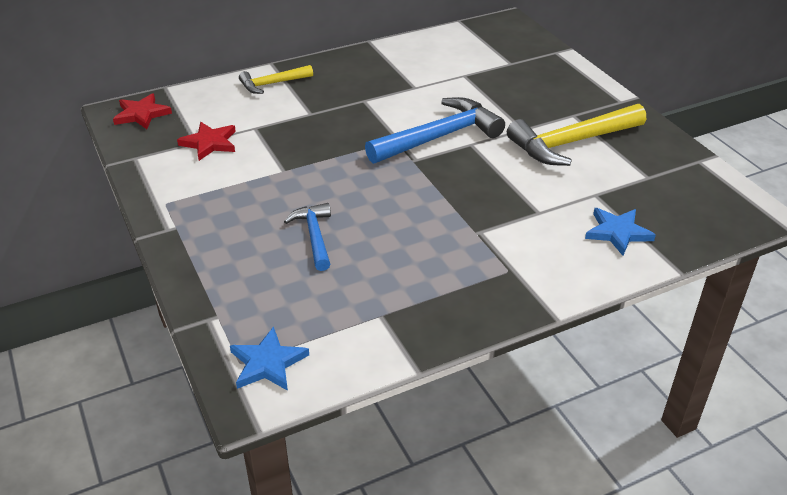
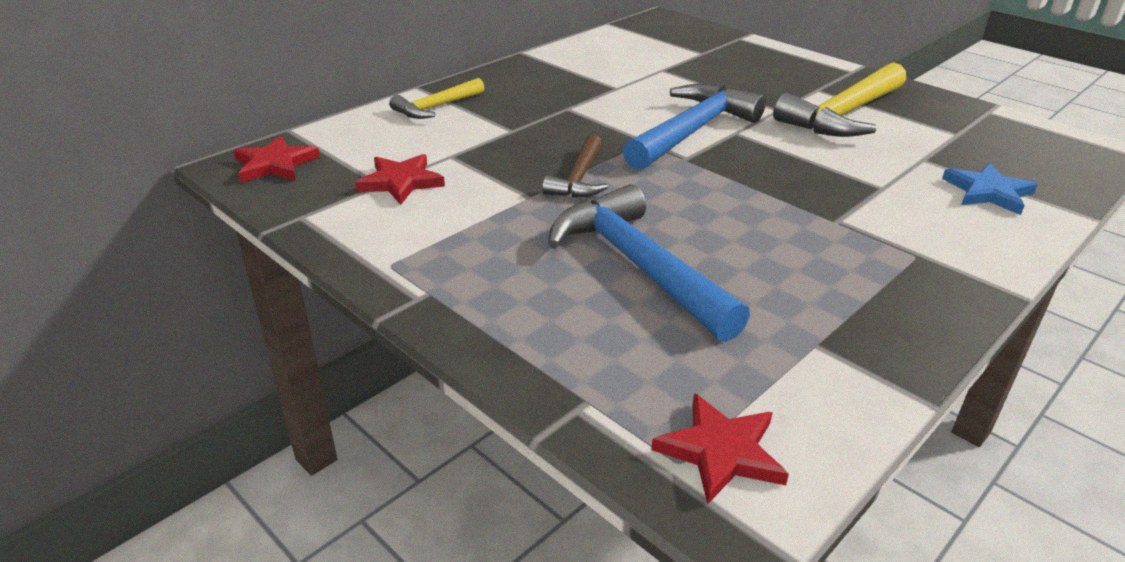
camera: 20 degrees left, 5 degrees down
(268, 363) = (721, 451): blue star -> red star
(314, 236) = (638, 265): blue hammer -> blue hammer, size x1.77
(327, 162) = (579, 178): none -> brown hammer

